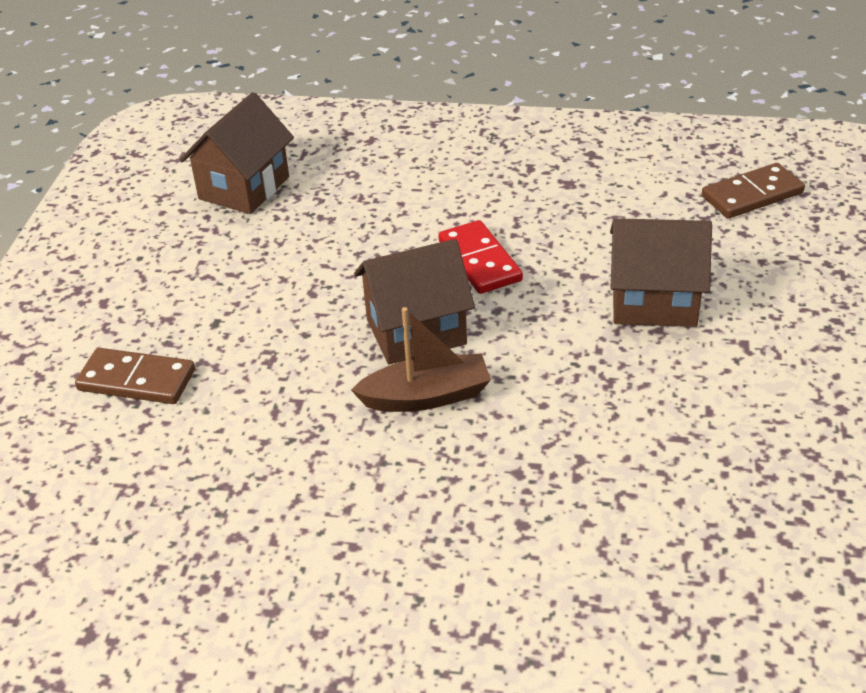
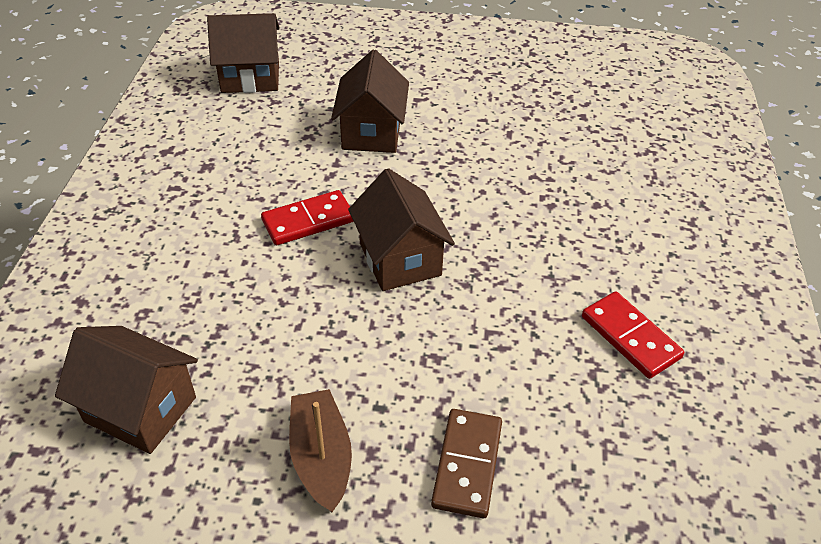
camera: 95 degrees left, 5 degrees up
(272, 528) = (630, 337): none -> red domino
(426, 396) = (478, 252): brown boat -> brown boat (321, 457)
(752, 195) = (250, 77): brown domino -> brown house

